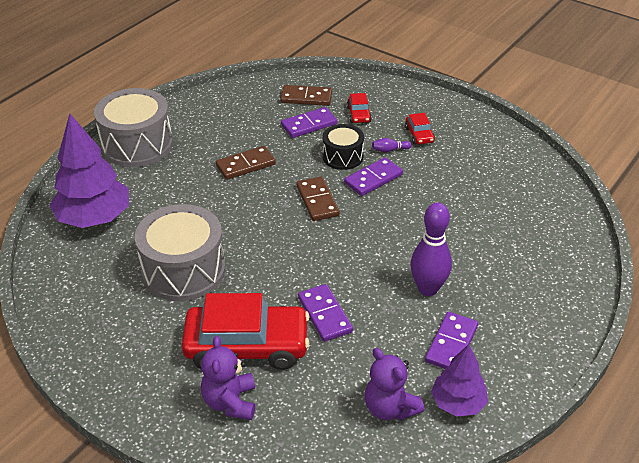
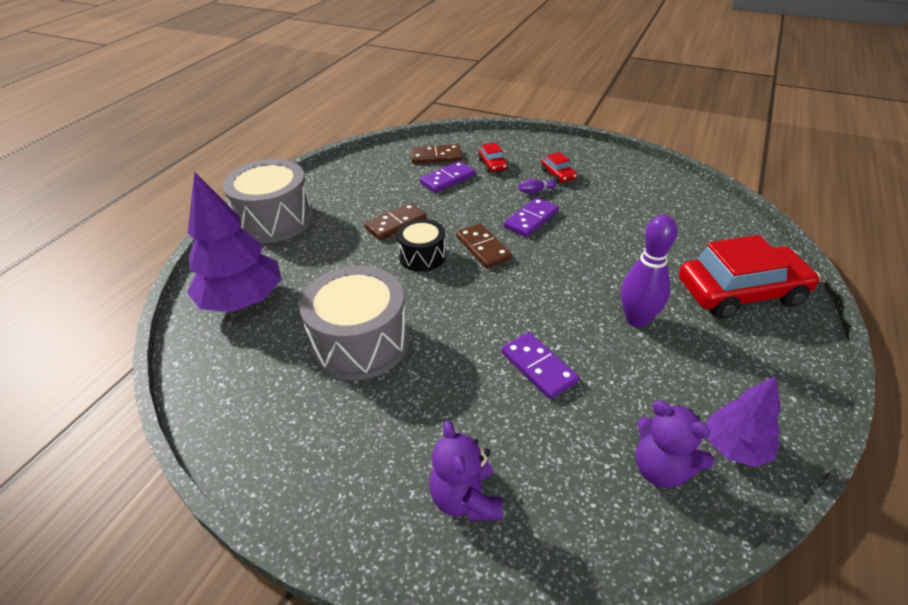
camera: 10 degrees left, 0 degrees up
(247, 346) = (462, 420): red car -> red car (740, 292)
(342, 157) = (492, 203): black drum -> black drum (422, 256)
(451, 344) = (692, 377): purple domino -> none

